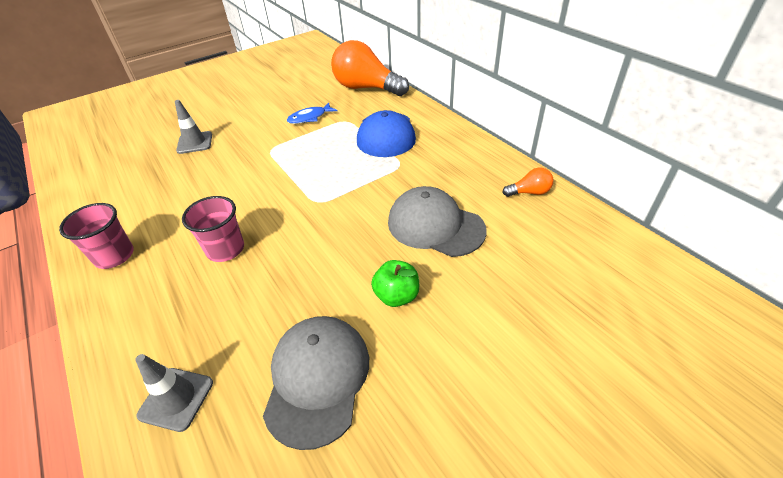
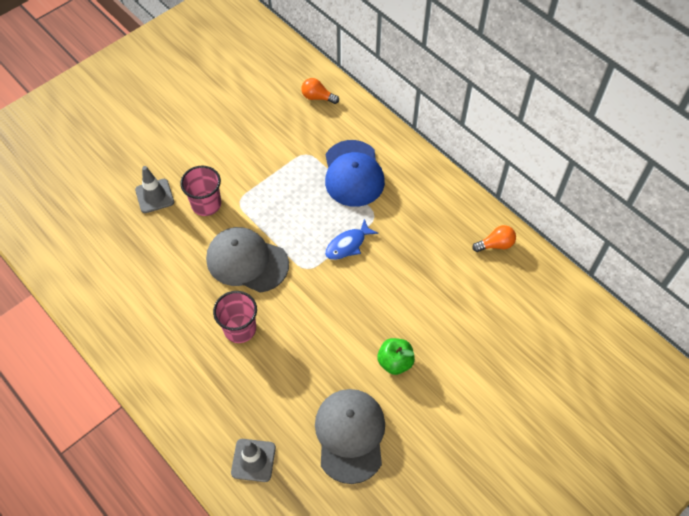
camera: 10 degrees left, 15 degrees up
(114, 256) = (142, 344): pink cup -> pink cup (206, 204)
(309, 118) = (266, 151): blue fish -> blue fish (348, 245)
(366, 88) = (317, 97): orange light bulb -> orange light bulb, size x0.43
(435, 226) = (417, 289): grey cap -> grey cap (247, 261)

